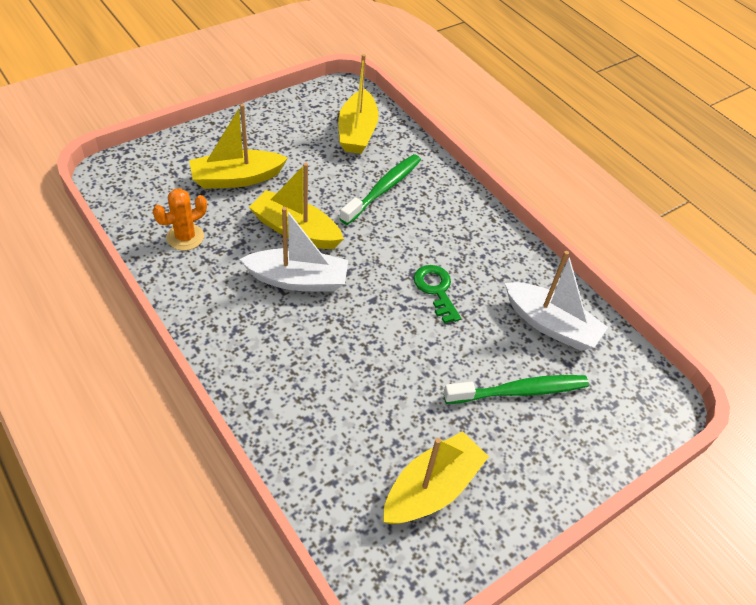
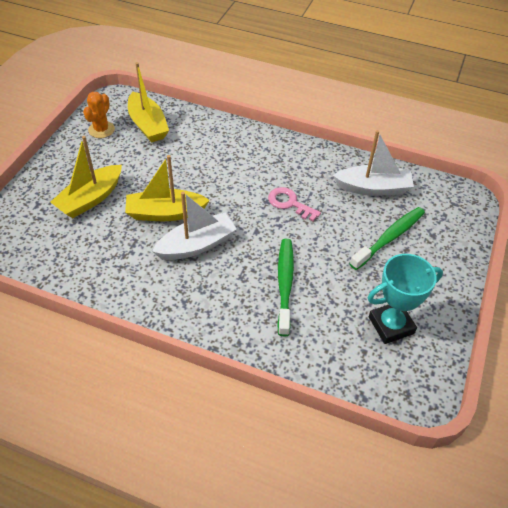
camera: 30 degrees left, 0 degrees up
(185, 237) = (90, 259): orange cactus -> orange cactus (101, 130)
(383, 189) = (199, 155): green toothbrush -> green toothbrush (285, 284)
(432, 488) = (391, 325): yellow boat -> turquoise trophy
(436, 290) = (289, 203): green key -> pink key

